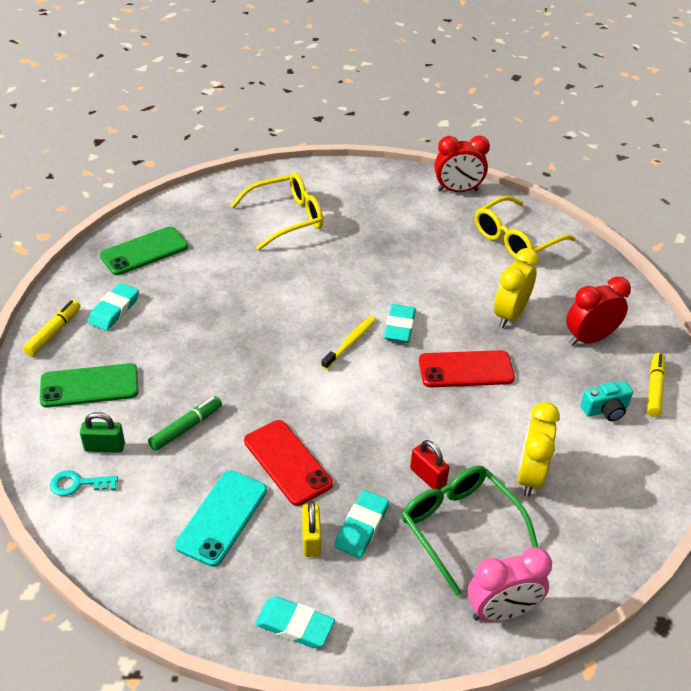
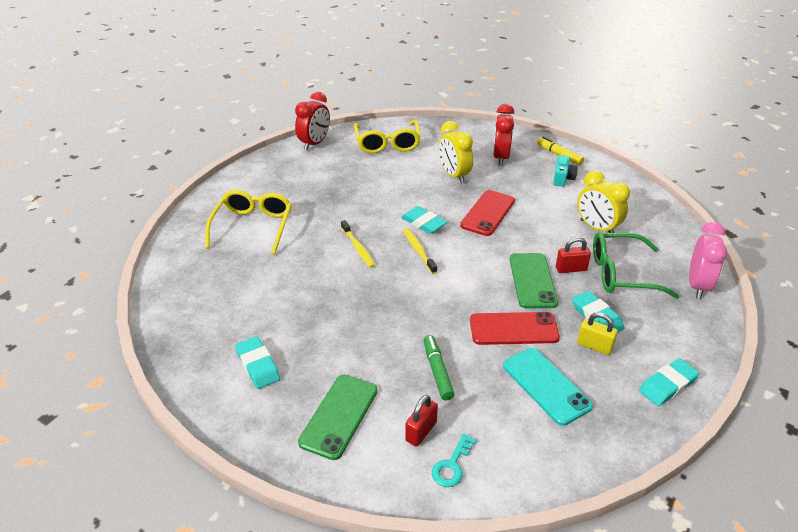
camera: 55 degrees left, 5 degrees down
(54, 332) = (246, 418): yellow marker -> none
(104, 447) = (421, 431): green padlock -> red padlock
(144, 251) = (202, 319): green phone -> green phone (532, 280)
(316, 298) = (358, 248): none -> yellow toothbrush

